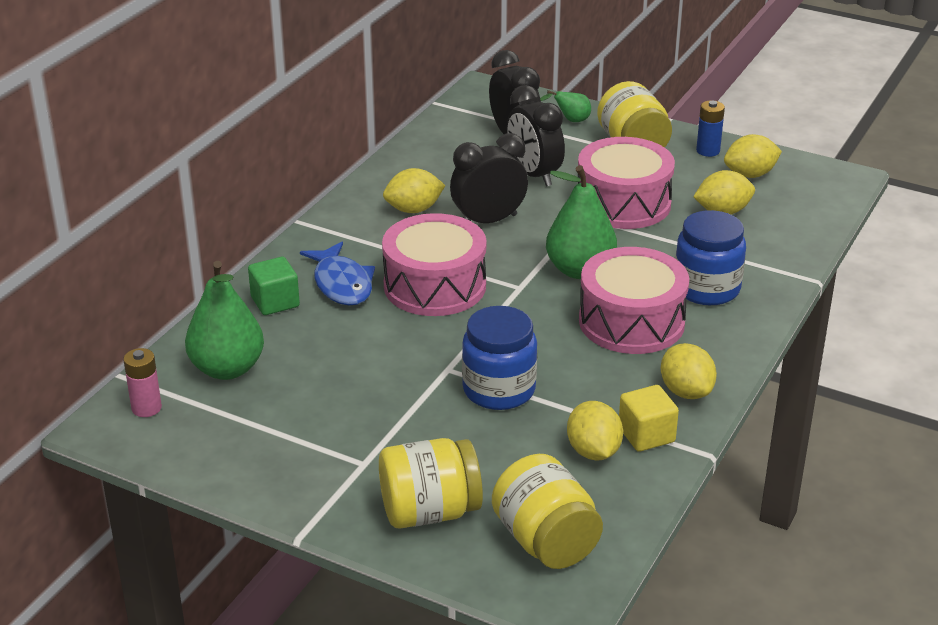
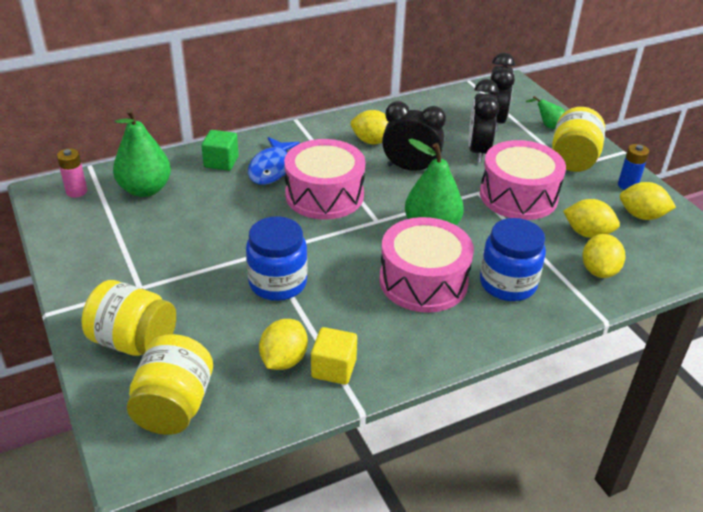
camera: 35 degrees right, 5 degrees up
(686, 391) = (401, 352): yellow lemon -> yellow lemon (599, 271)

